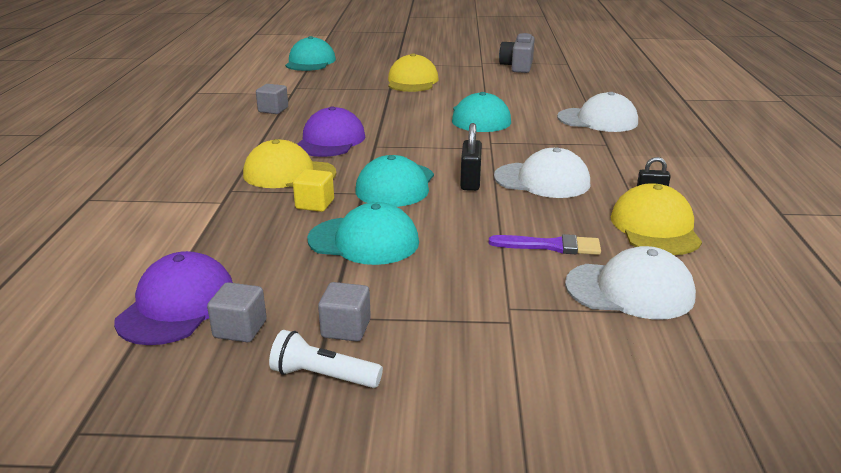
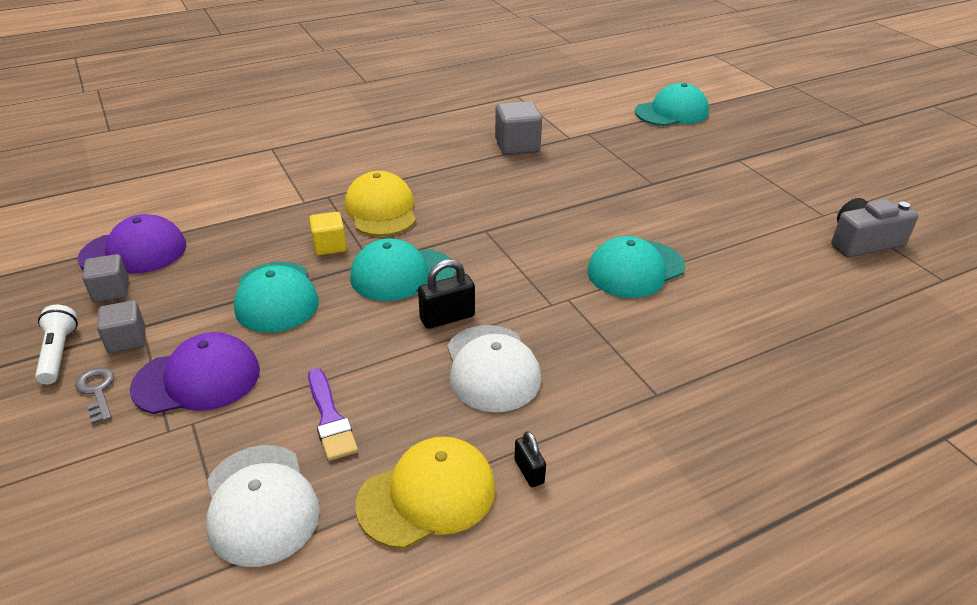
camera: 60 degrees right, 10 degrees up
(273, 110) = (517, 146): grey cube -> grey cube, size x1.55
(330, 140) = (474, 202): purple cap -> purple cap (197, 379)
(412, 81) = (696, 188): yellow cap -> none
(416, 356) = (97, 391): none -> grey key
(598, 120) = (737, 366): white cap -> none

